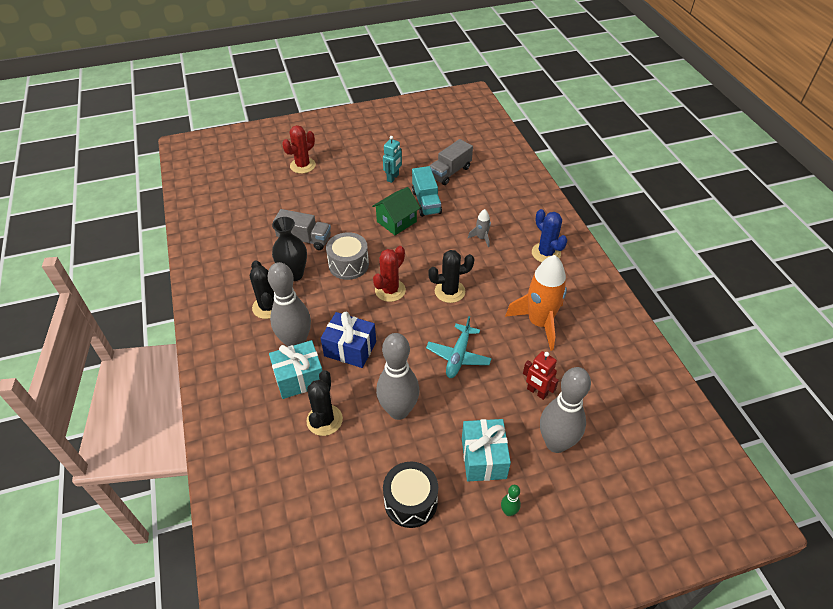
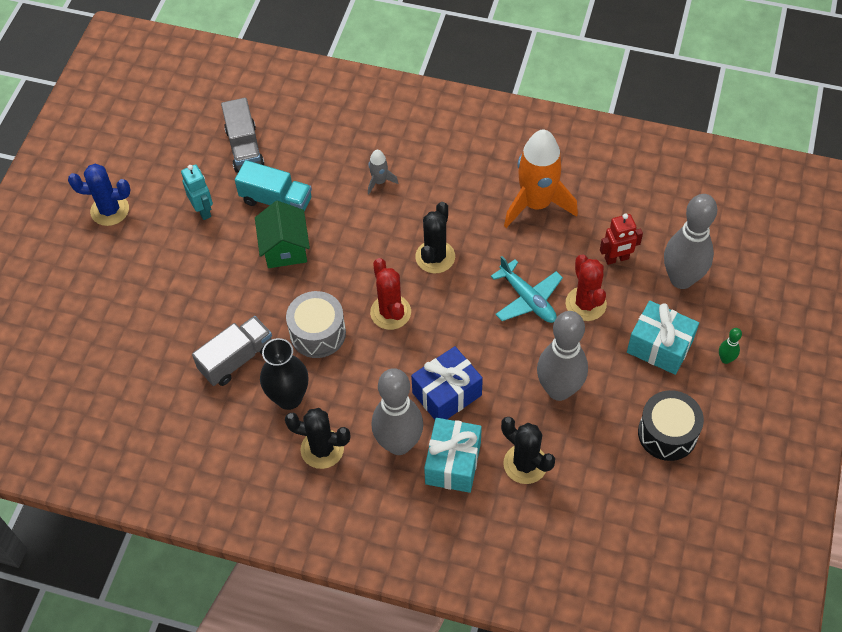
camera: 55 degrees left, 10 degrees up
(302, 165) = (91, 296): red cactus -> red cactus (586, 304)
(546, 253) = (448, 138): blue cactus -> blue cactus (110, 210)

